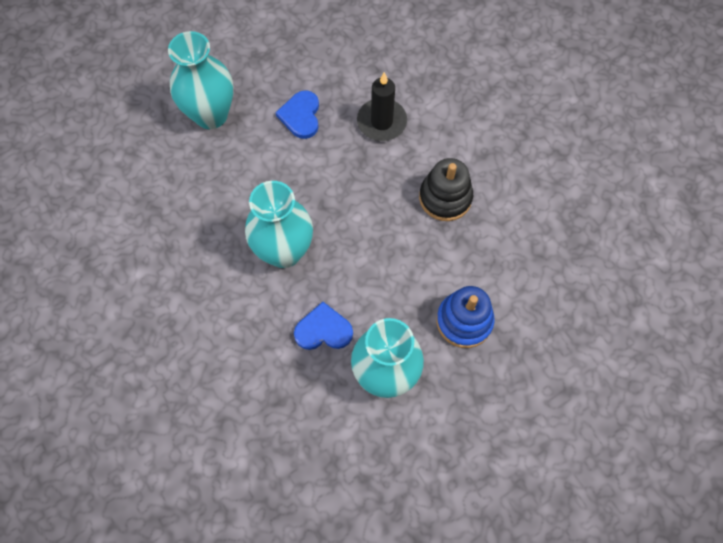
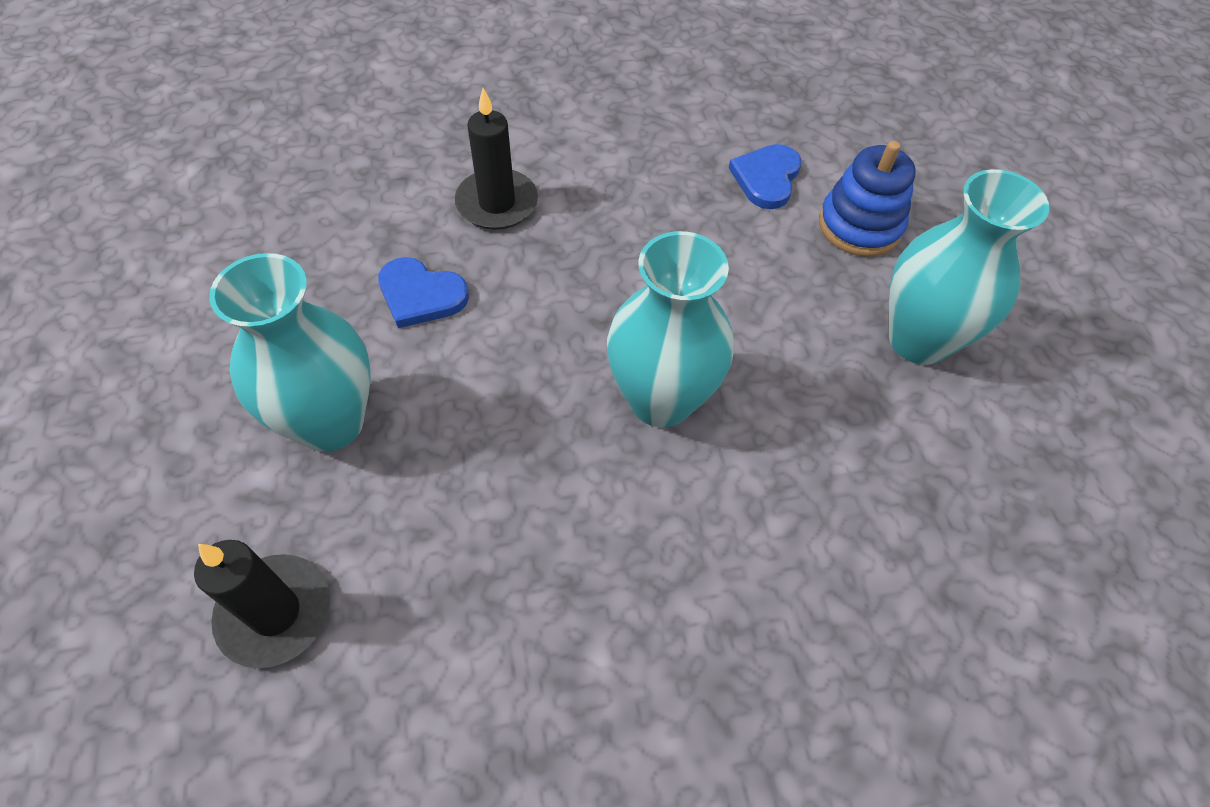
camera: 70 degrees left, 10 degrees down
(116, 141) = (275, 612): none -> black candle
(323, 330) = (821, 392): blue heart -> blue heart (766, 178)
(445, 198) = (661, 179): black stacking toy -> none

